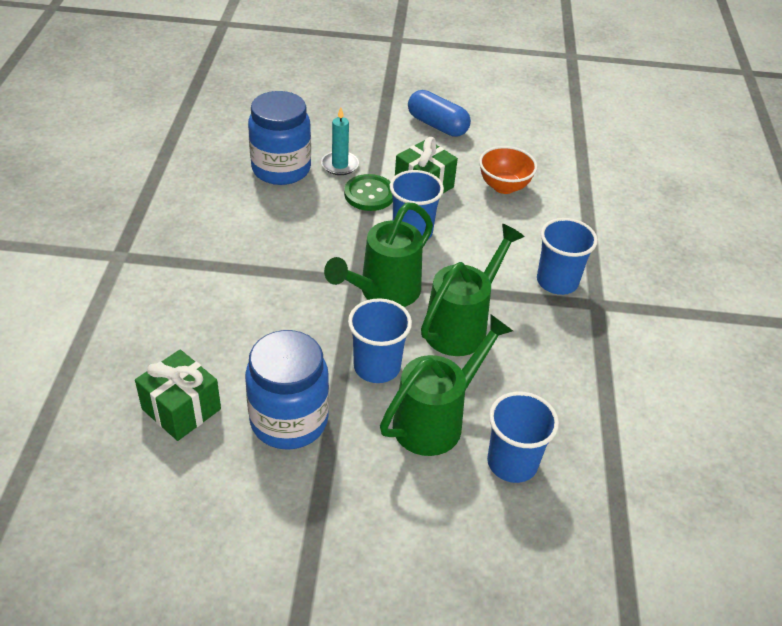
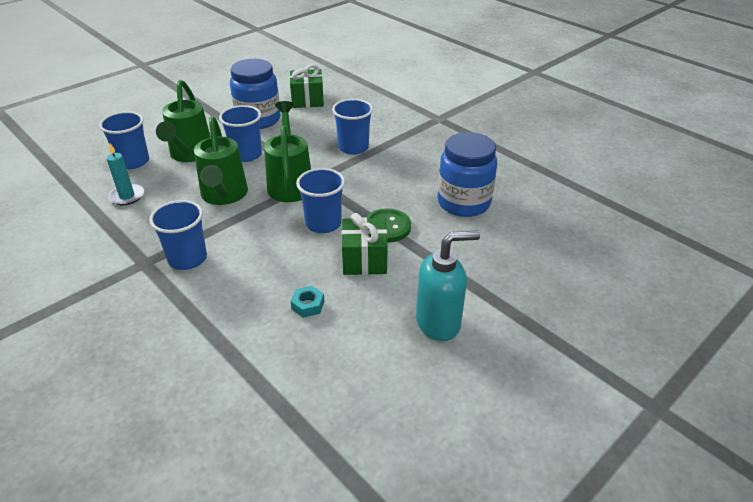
camera: 135 degrees right, 5 degrees down
(262, 288) = (353, 147): none -> blue cup
(340, 165) = (439, 231): turquoise candle -> turquoise candle (127, 196)
(437, 125) = (439, 323): blue capsule -> turquoise soap dispenser
(504, 186) = (308, 305): orange bowl -> turquoise nut

